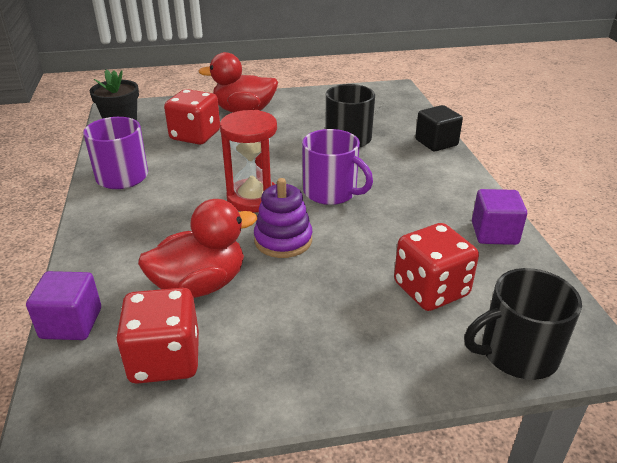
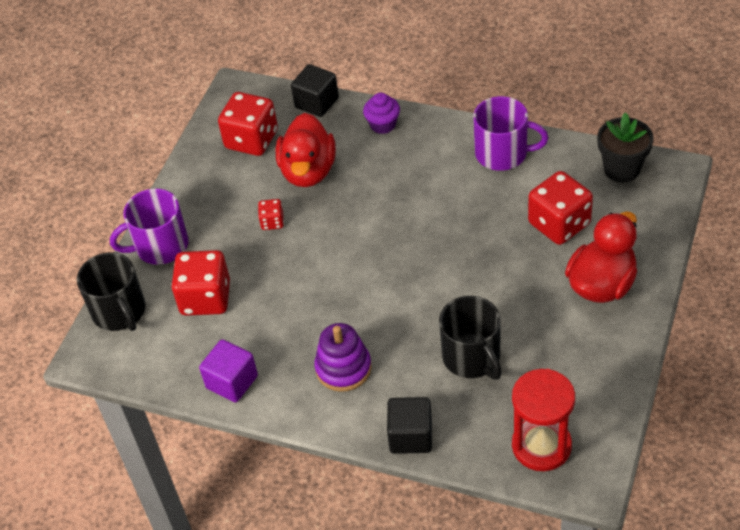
camera: 125 degrees right, 15 degrees up
(71, 323) = (316, 103): purple cube -> black cube
(101, 255) = (383, 125): none -> purple cupcake
(253, 198) = (402, 234): red hourglass -> red hourglass (541, 446)
(283, 240) = (326, 234): purple stacking toy -> purple stacking toy (343, 368)
(293, 283) = (272, 222): none -> red dice
(331, 192) = (374, 294): purple mug -> purple mug (160, 246)
(517, 353) = (119, 311): black mug -> black mug turned 135 degrees clockwise

